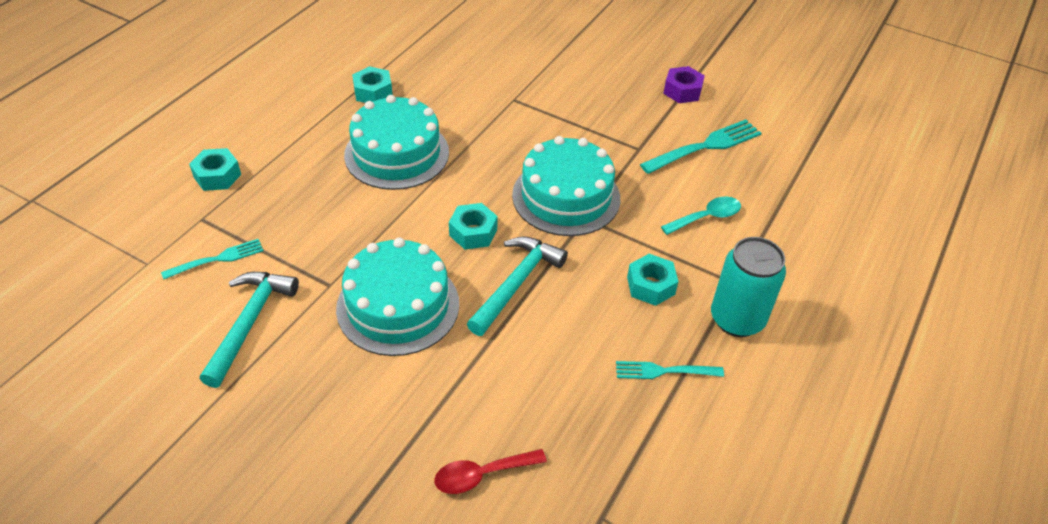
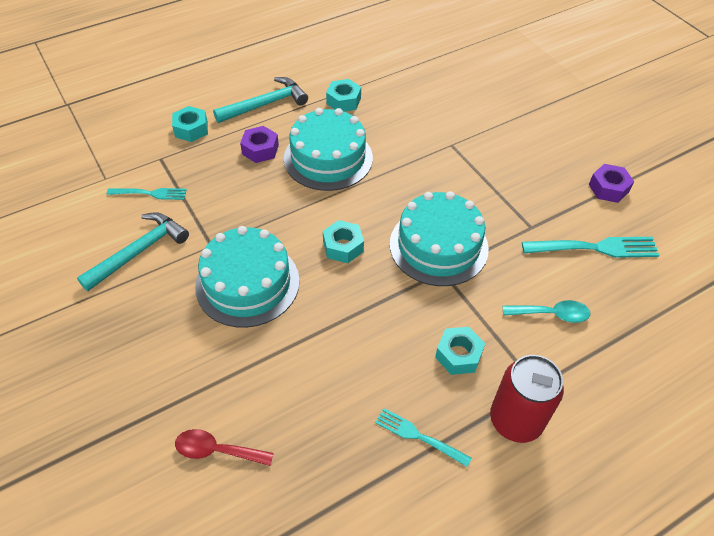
camera: 30 degrees right, 5 degrees up
(315, 170) = (260, 149): none -> purple nut
(516, 284) = (347, 304): turquoise hammer -> turquoise hammer (265, 104)
(737, 319) = (515, 420): turquoise can -> red can

